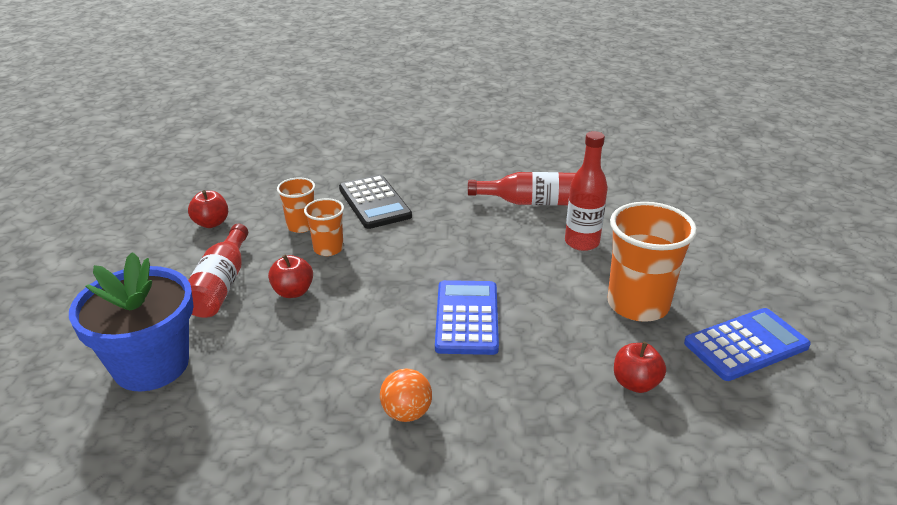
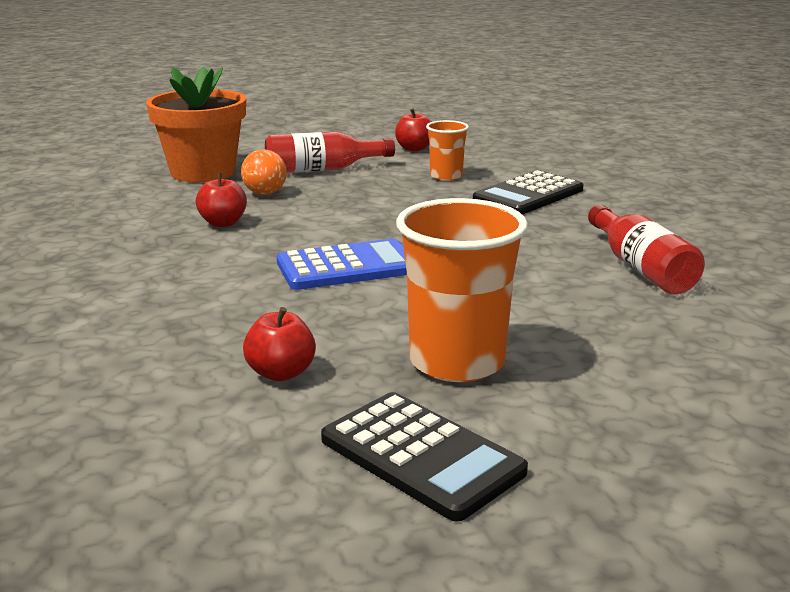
camera: 70 degrees right, 10 degrees down
(151, 365) = (203, 172): blue flower pot -> orange flower pot
(293, 292) = (333, 193): red apple -> red apple (223, 223)
(328, 249) = (417, 192): orange cup -> none
(406, 413) = (179, 263): orange ball -> orange ball (265, 193)
(582, 242) = (576, 310): red bottle -> none
(746, 345) = (421, 456): blue calculator -> black calculator

